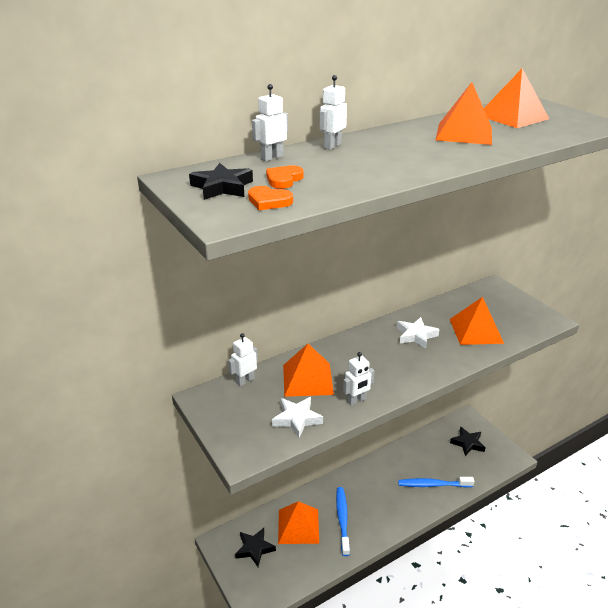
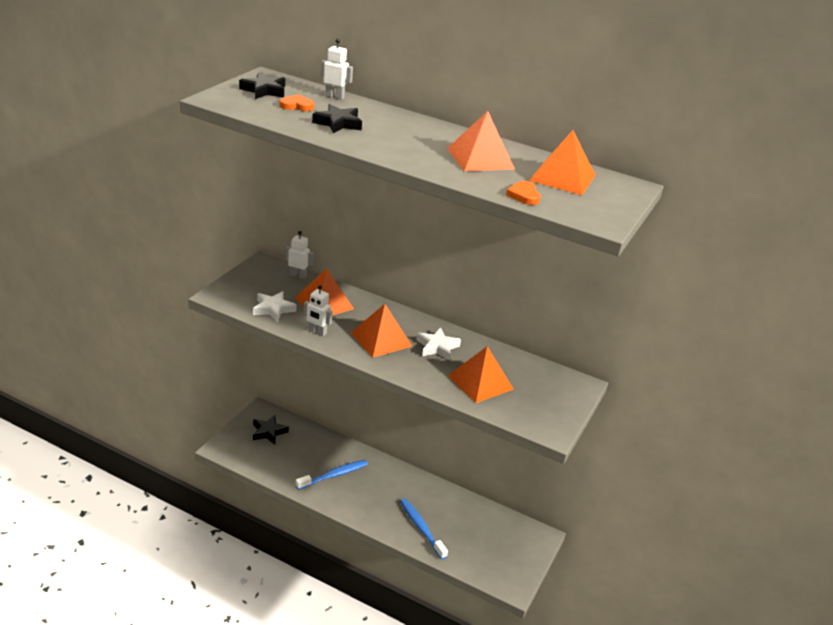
camera: 55 degrees right, 0 degrees up
(269, 201) = (254, 106): orange heart -> orange heart (524, 195)
(298, 526) = (308, 450): orange pyramid -> orange pyramid (381, 339)
(332, 146) = (384, 112): white robot -> none
(467, 443) = (501, 543): black star -> black star (338, 123)

